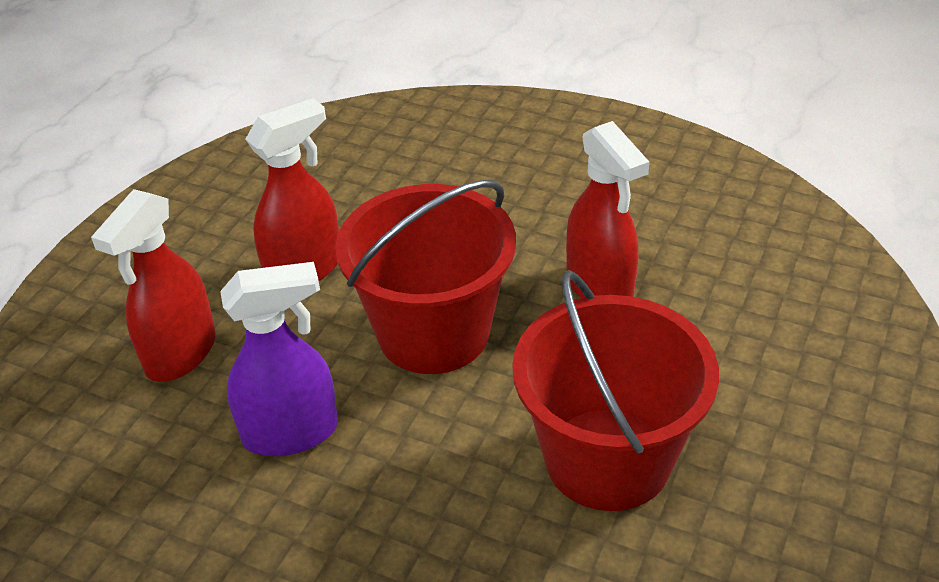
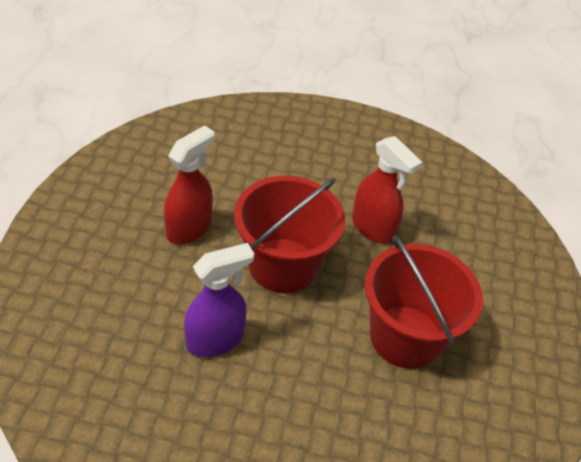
camera: 20 degrees left, 5 degrees up
(180, 354) = (126, 293): red spray bottle -> none

